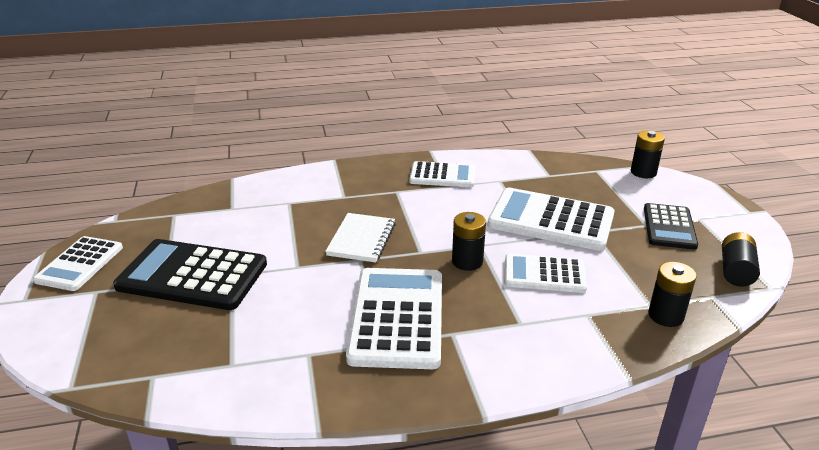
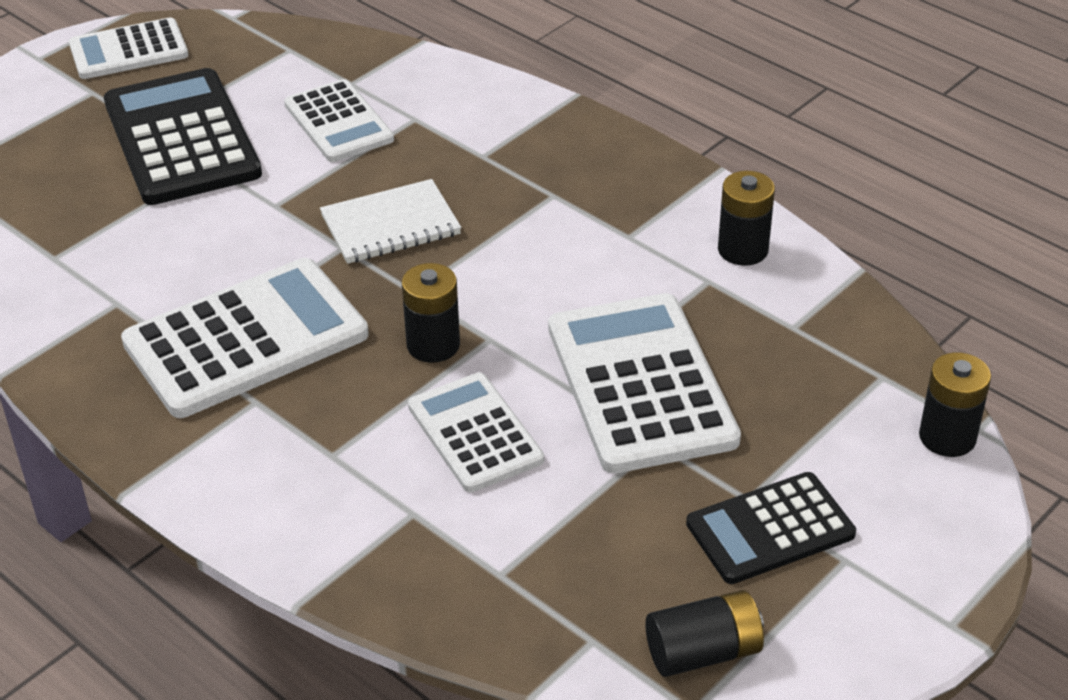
camera: 55 degrees right, 10 degrees up
(442, 175) = (653, 216): white calculator -> white calculator (339, 122)
(666, 316) = (486, 599): black battery -> black battery (742, 250)

